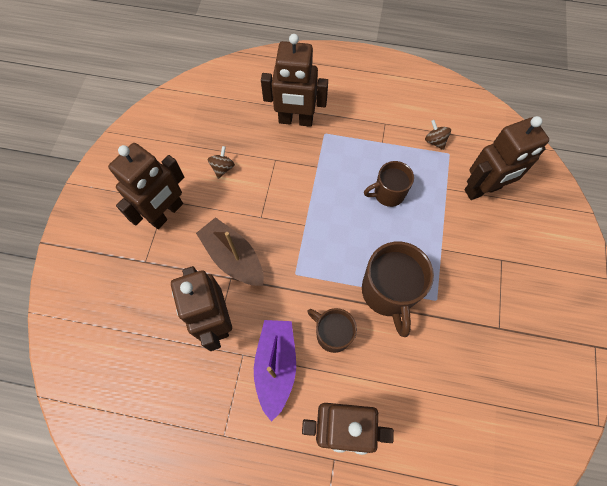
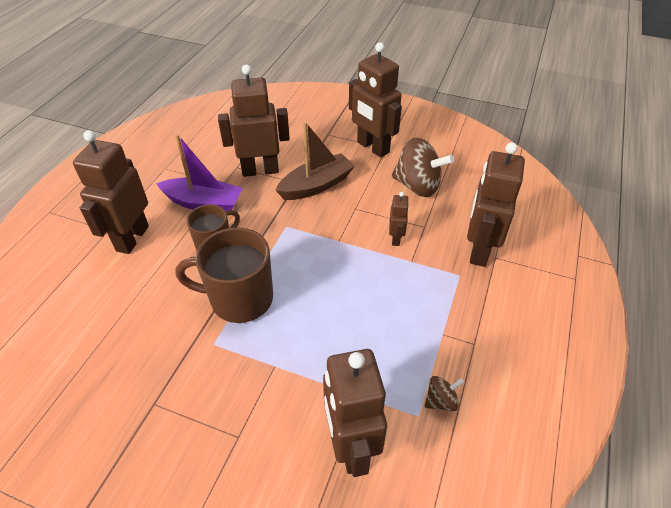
camera: 100 degrees right, 20 degrees down
(223, 168) = (417, 186): brown spinning top -> brown spinning top, size x2.08
(294, 180) = (396, 238): none -> brown robot
(388, 194) = (363, 324): brown mug -> none

